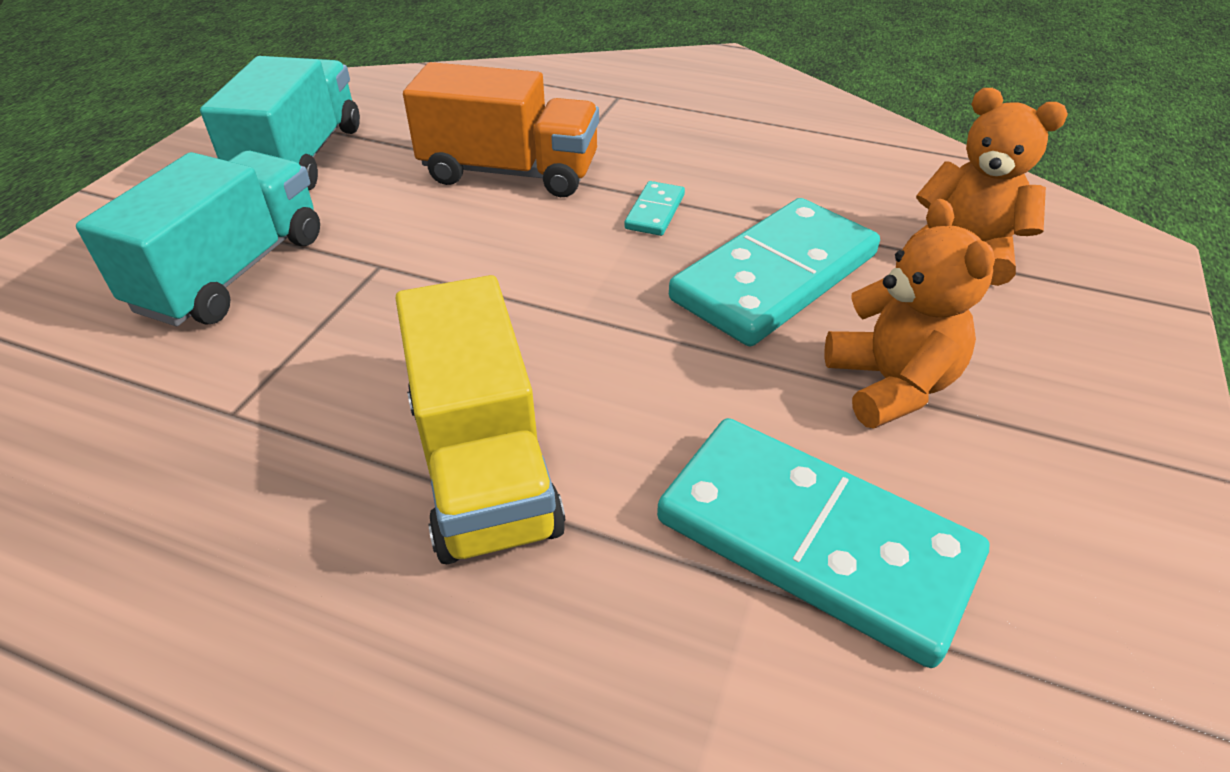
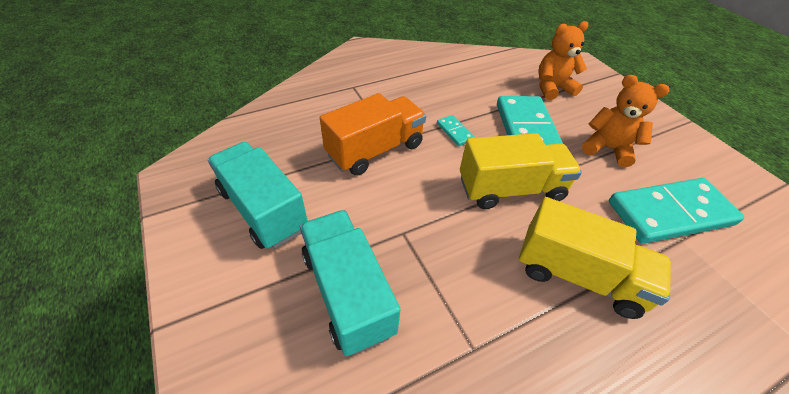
camera: 50 degrees left, 5 degrees up
(597, 317) = (510, 189): none -> yellow truck

